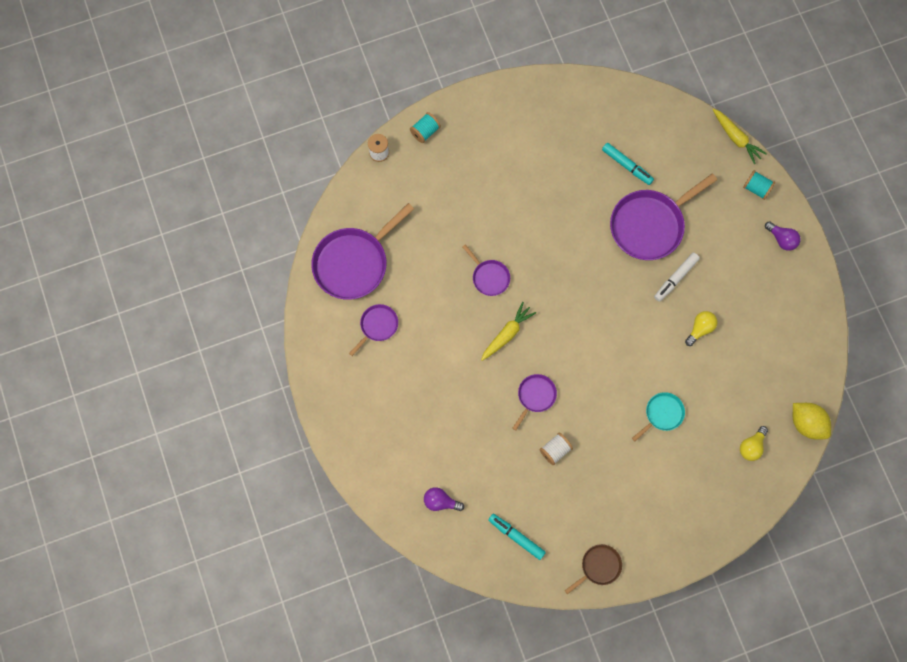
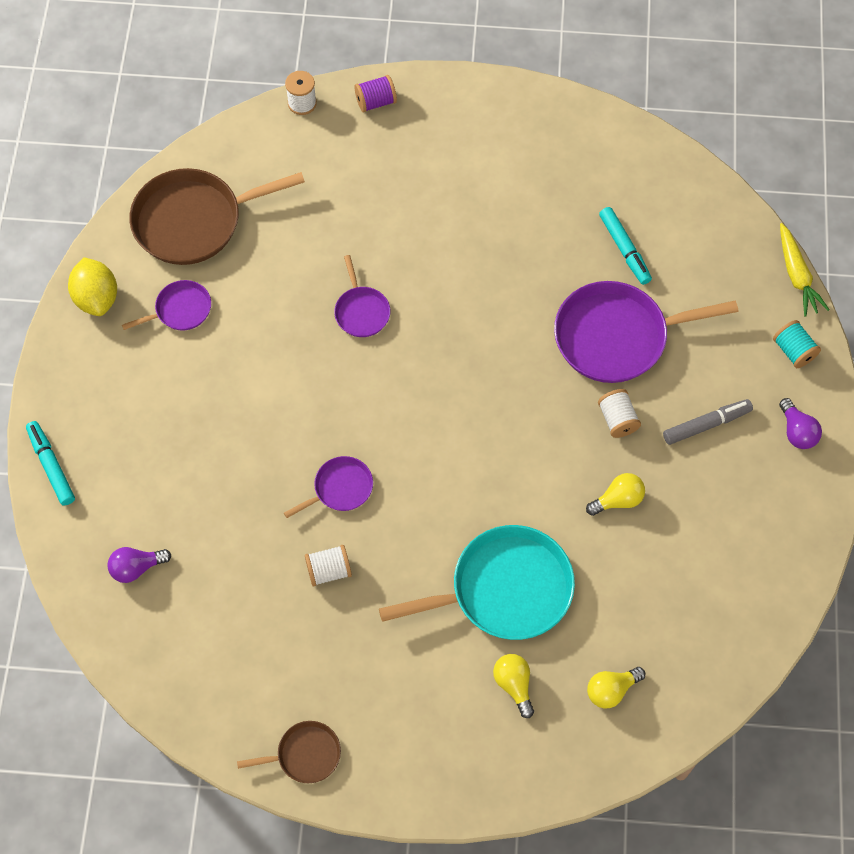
camera: 25 degrees right, 10 degrees down
(353, 263) = (193, 221): purple pan -> brown pan
(425, 131) = (375, 102): turquoise spool -> purple spool
(440, 501) = (136, 568): purple light bulb -> purple light bulb turned 60 degrees counterclockwise
(507, 334) = (346, 392): yellow carrot -> none
(516, 536) = (212, 661): turquoise marker -> turquoise marker (51, 466)
(662, 414) = (505, 589): turquoise pan -> turquoise pan, size x1.99
(675, 278) = (617, 419): white marker -> white spool
(696, 469) = (514, 685): none -> yellow light bulb
(728, 258) = (706, 425): none -> grey marker
(806, 423) = (709, 695): yellow lemon -> yellow lemon (97, 298)

